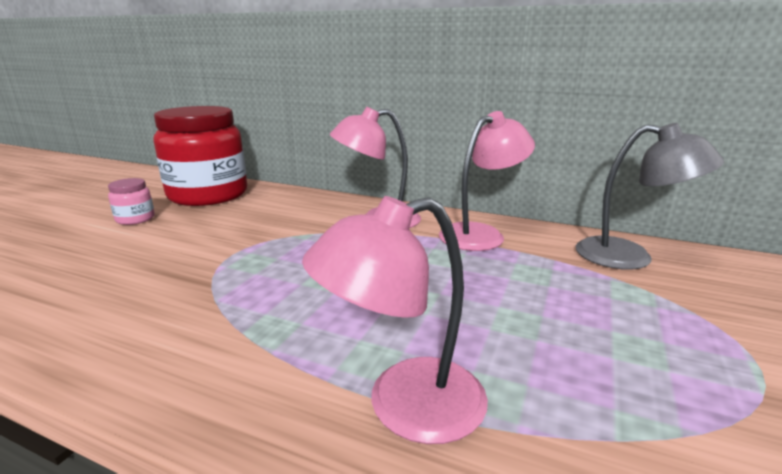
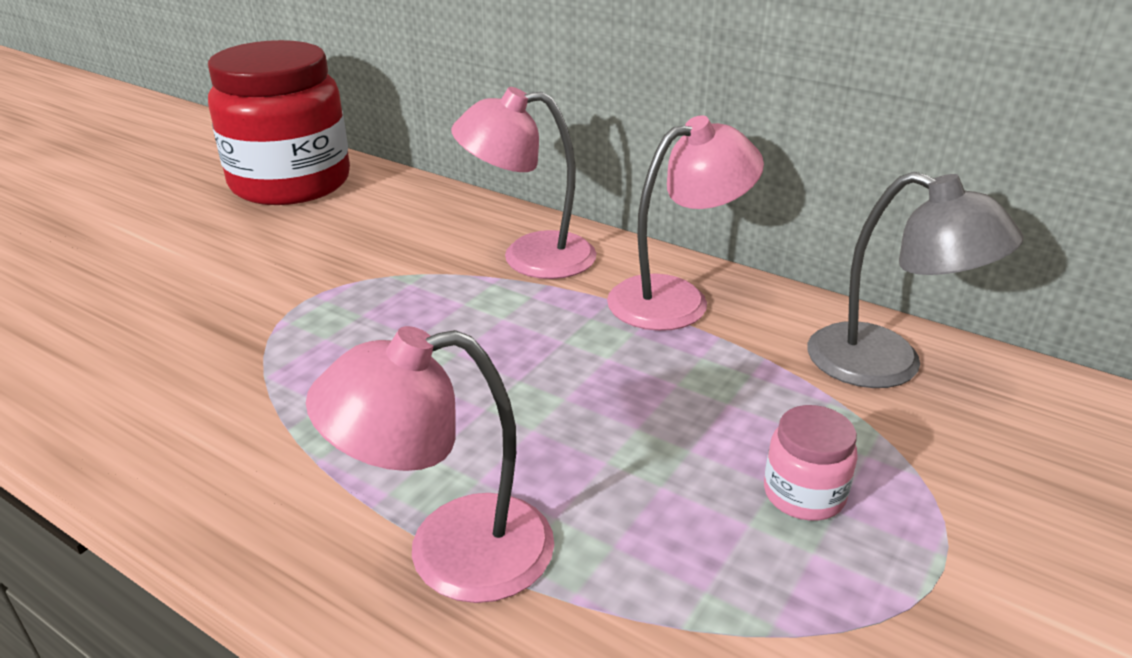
camera: 10 degrees right, 10 degrees up
(135, 219) = (181, 223): pink jar -> pink jar (804, 494)

